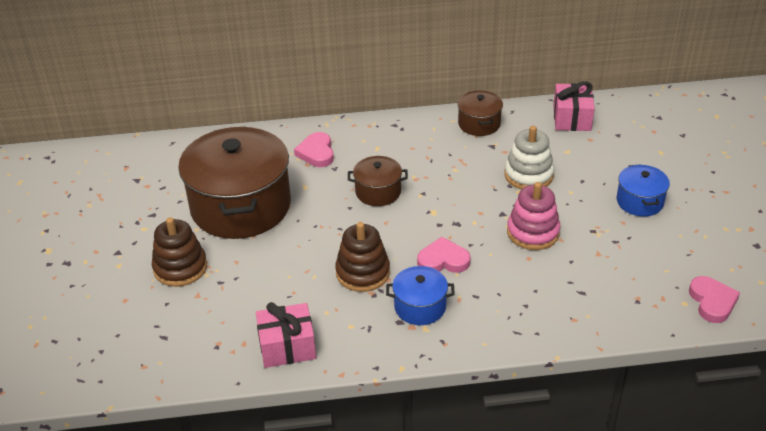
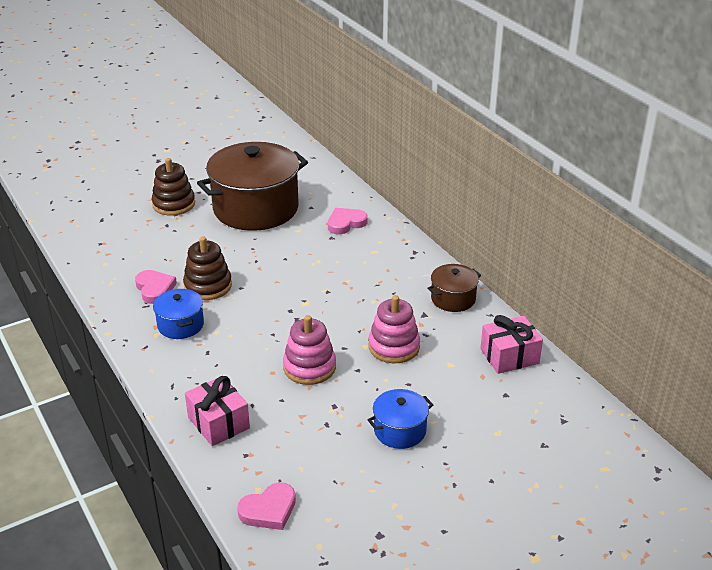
camera: 65 degrees right, 5 degrees down
(287, 346) = (111, 273): pink gift -> pink gift (218, 423)
(378, 192) = (314, 267): brown pot -> none
(443, 260) = (244, 323): pink heart -> pink heart (154, 289)
(528, 175) = (394, 347): white stacking toy -> pink stacking toy

